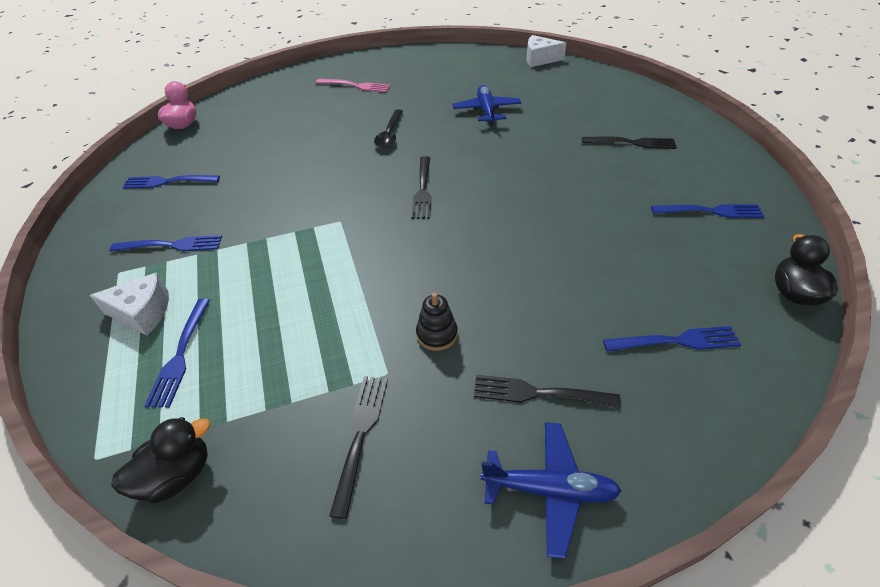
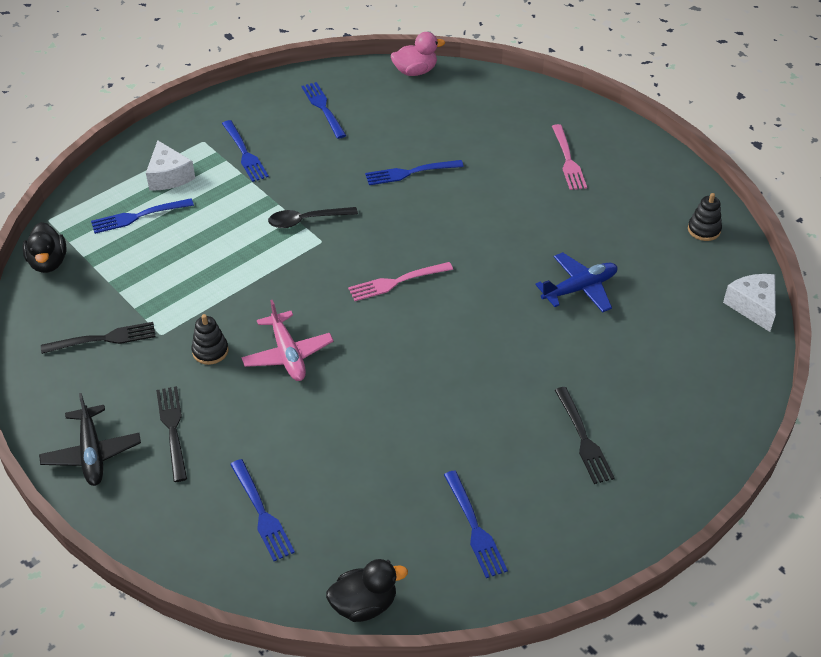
camera: 65 degrees right, 0 degrees up
(177, 475) = (48, 262): black duck -> black duck turned 45 degrees clockwise
(300, 154) = (410, 173): none -> blue fork
(390, 135) = (481, 224): black spoon -> black spoon (306, 220)
(423, 189) = (397, 282): black fork -> pink fork
(463, 58) = (704, 230): none -> black stacking toy
(472, 276) = (287, 354): none -> pink plane
(549, 490) = (92, 453): blue plane -> black plane

